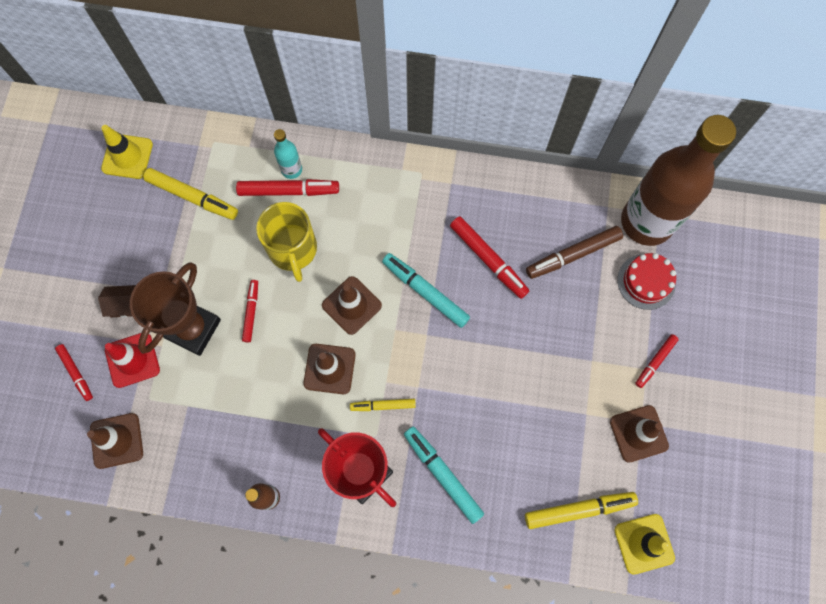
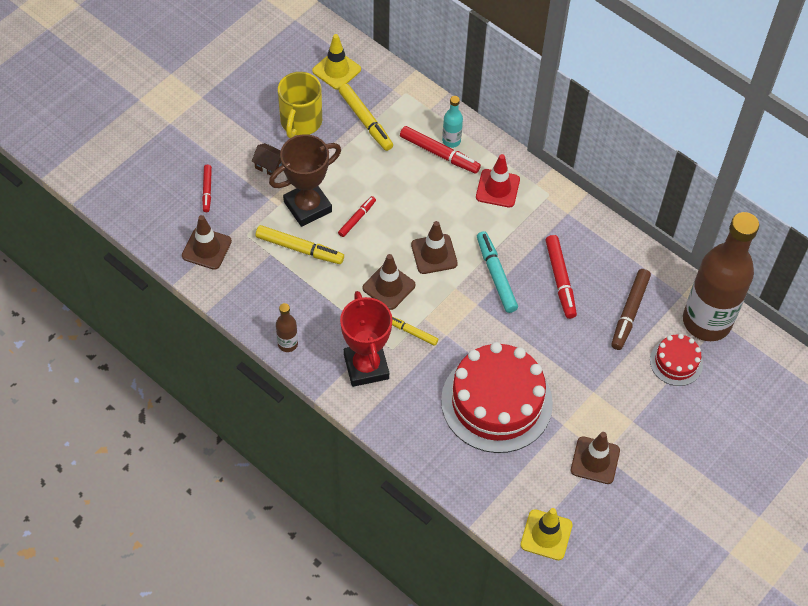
camera: 30 degrees right, 15 degrees down
(132, 360) = (251, 203): red traffic cone -> red traffic cone (497, 188)
(293, 250) = (415, 194): yellow mug -> yellow mug (300, 121)
(442, 475) = (424, 402): turquoise marker -> none
(510, 430) = (496, 402): none -> red cake
(573, 255) = (629, 312): brown marker -> brown marker turned 75 degrees counterclockwise
(579, 509) = (512, 483): yellow marker -> yellow marker (299, 249)
(655, 362) = (643, 420): red marker -> none

